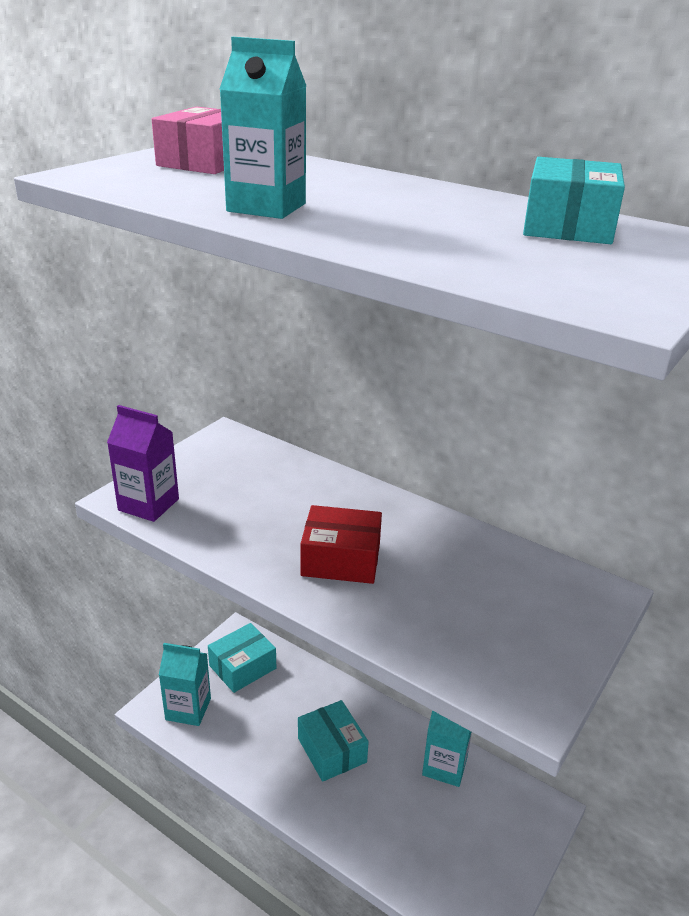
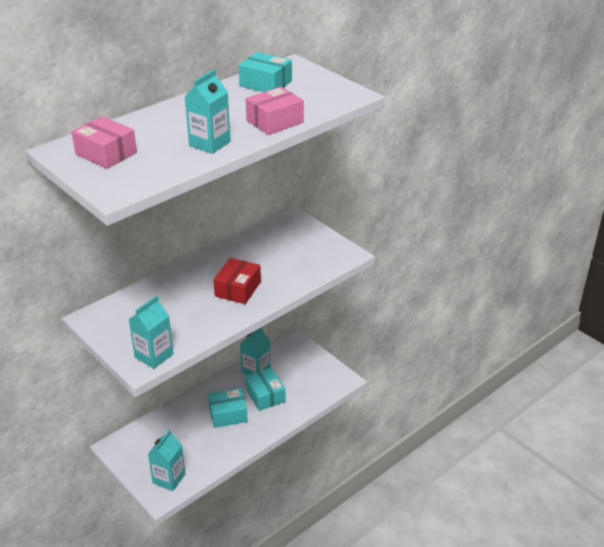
camera: 75 degrees left, 5 degrees up
(148, 504) = (154, 355): purple carton -> turquoise carton
(242, 667) = (145, 447): turquoise box -> turquoise box (265, 395)
(396, 243) = (275, 121): none -> pink box

